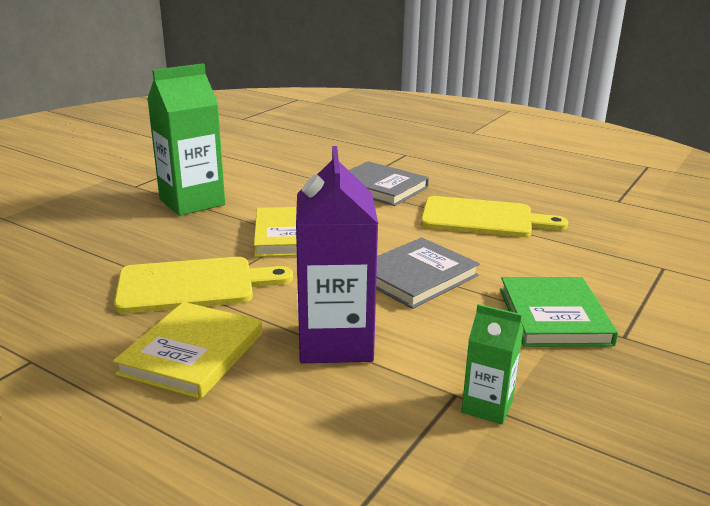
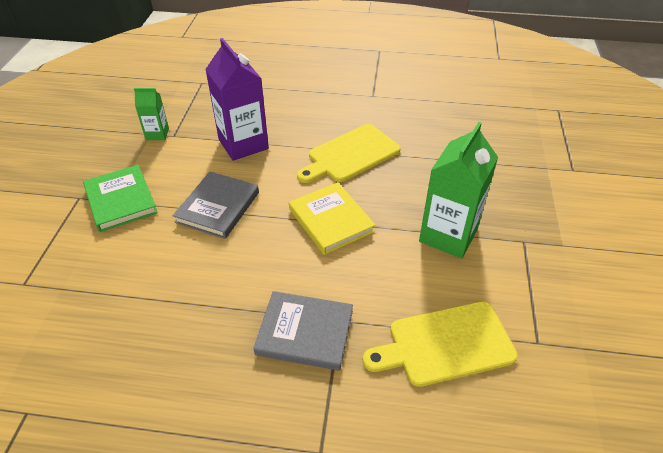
camera: 155 degrees right, 20 degrees up
(192, 354) = (307, 118): yellow book -> none
(483, 218) = (182, 307): yellow cutting board -> yellow cutting board (445, 344)

